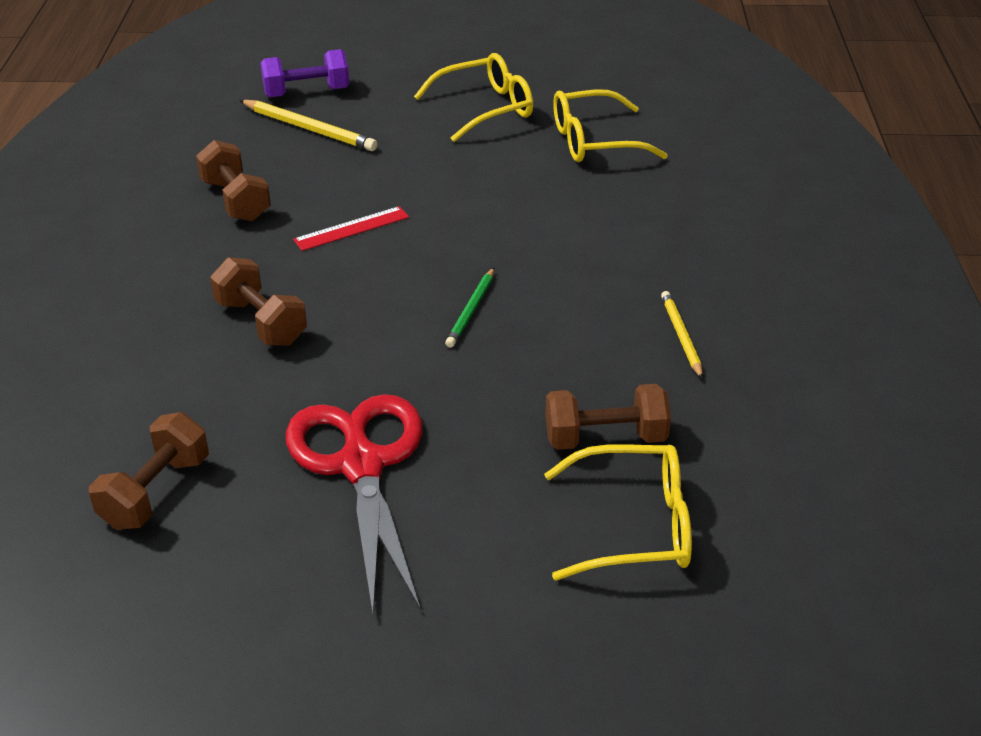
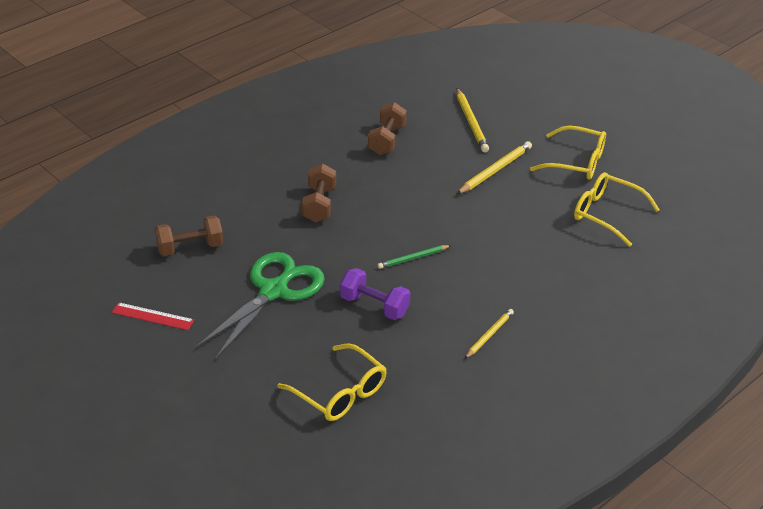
camera: 45 degrees right, 0 degrees up
(306, 92) = (498, 101): purple dumbbell -> purple dumbbell (374, 306)
(351, 228) = (417, 186): red ruler -> red ruler (152, 316)
(361, 465) = (273, 291): red scissors -> green scissors
(414, 163) = (495, 170): none -> yellow pencil
(605, 438) = (383, 352): brown dumbbell -> none

